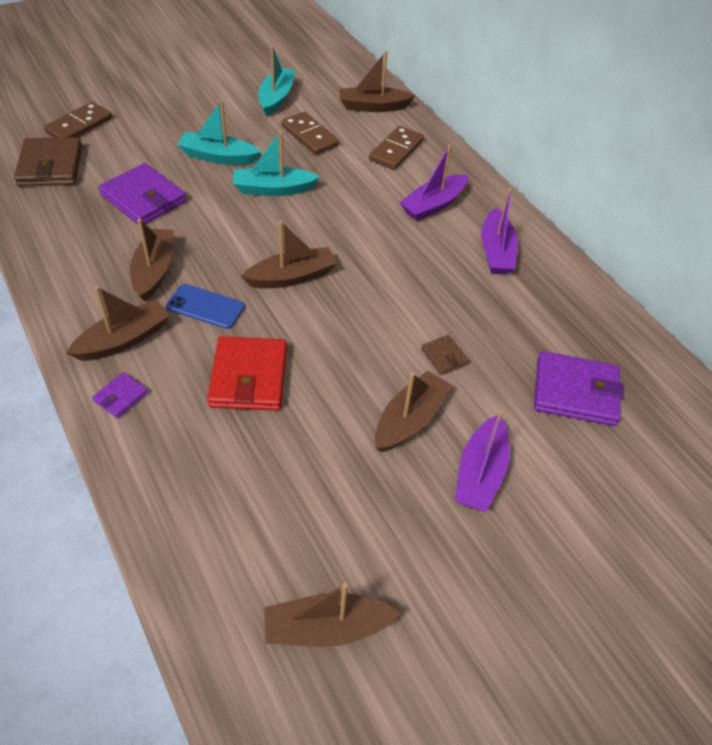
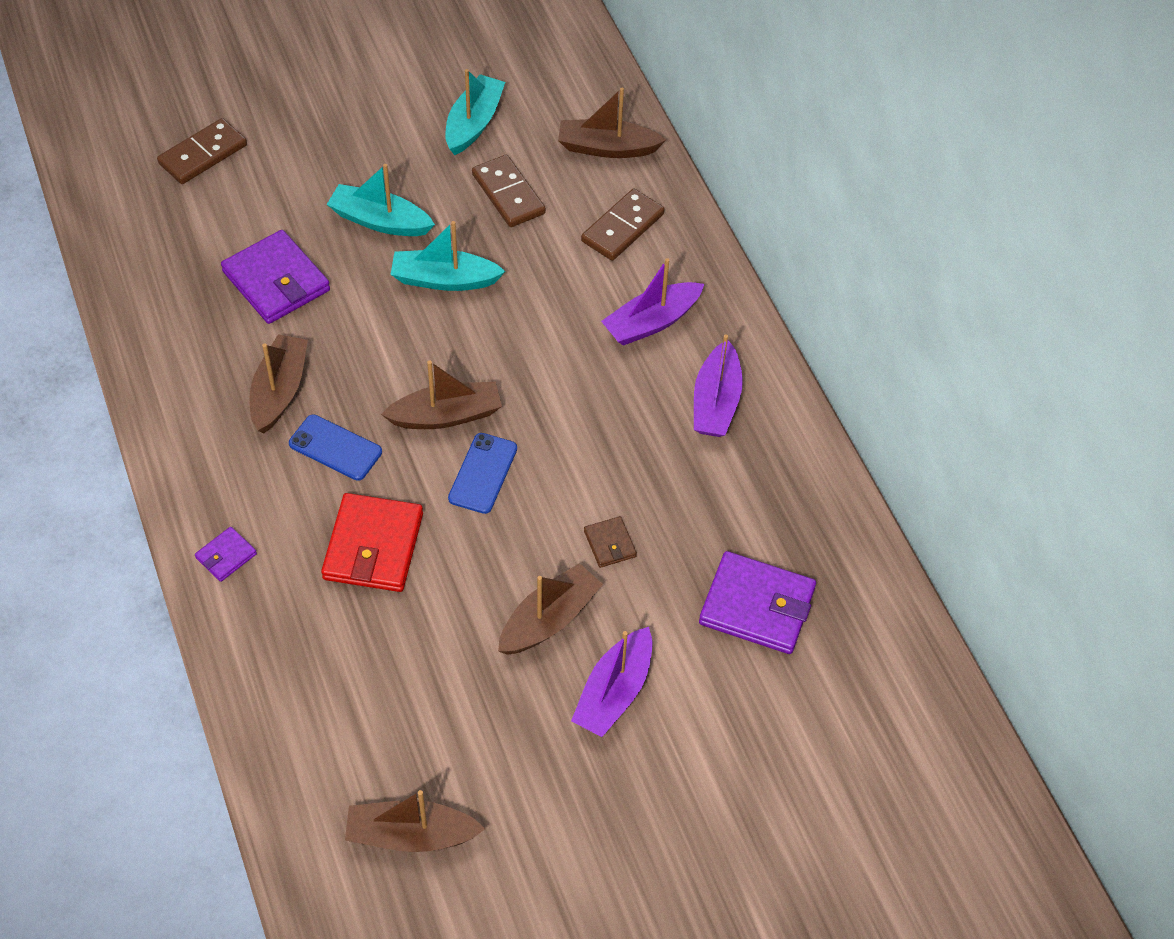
camera: 10 degrees right, 5 degrees up
(50, 166) = (163, 220): brown wallet -> none
(124, 340) = (235, 483): brown boat -> none
(329, 315) = (482, 473): none -> blue phone

